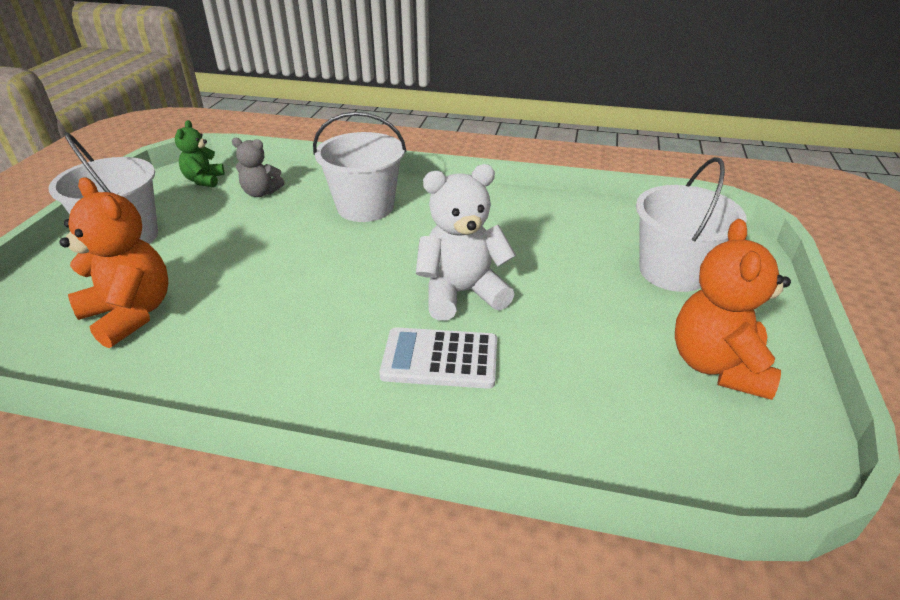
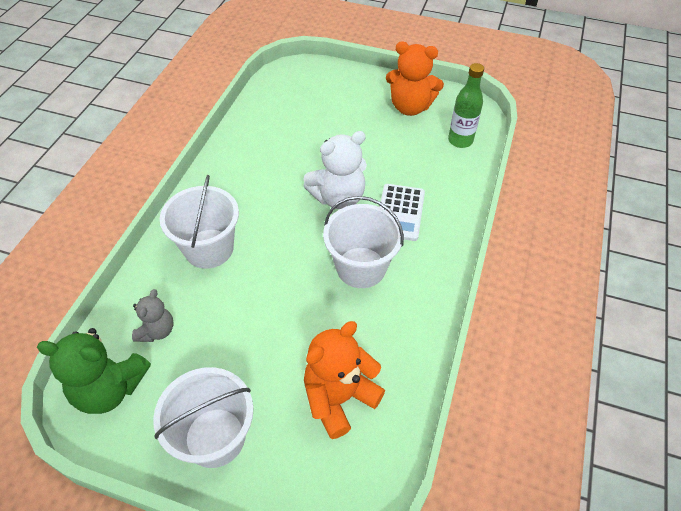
camera: 85 degrees left, 15 degrees up
(204, 180) = (110, 388): green teddy bear -> green teddy bear, size x1.73
(461, 293) = (338, 197): white teddy bear -> white teddy bear turned 105 degrees counterclockwise
(655, 443) = (460, 141): none -> green bottle
(673, 271) = (329, 101): white bucket -> white bucket (361, 267)

